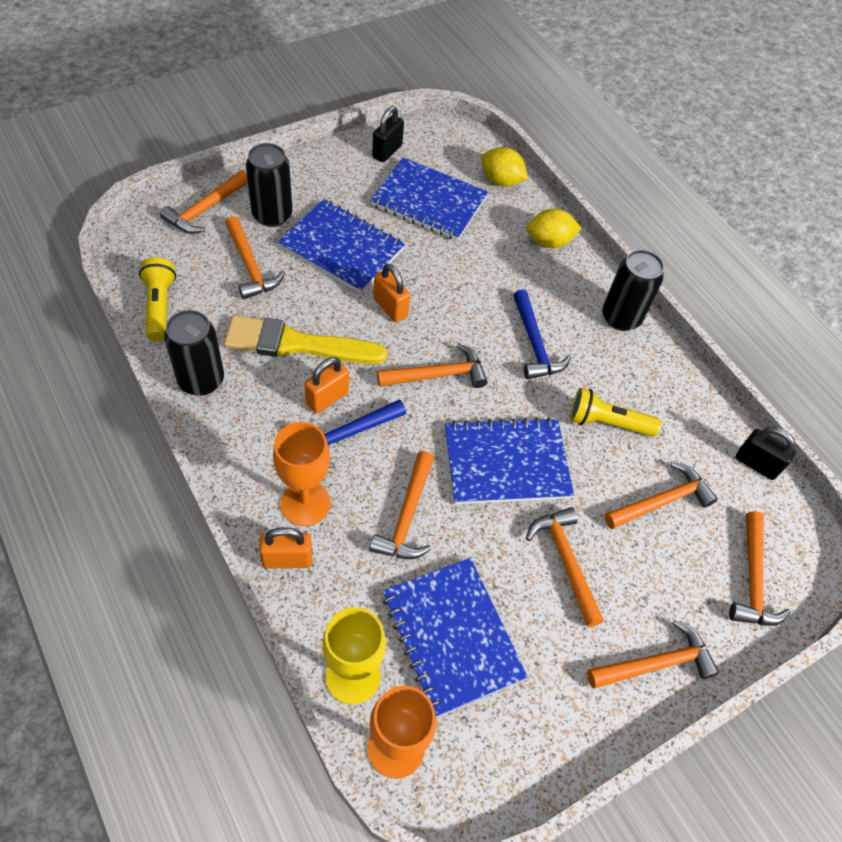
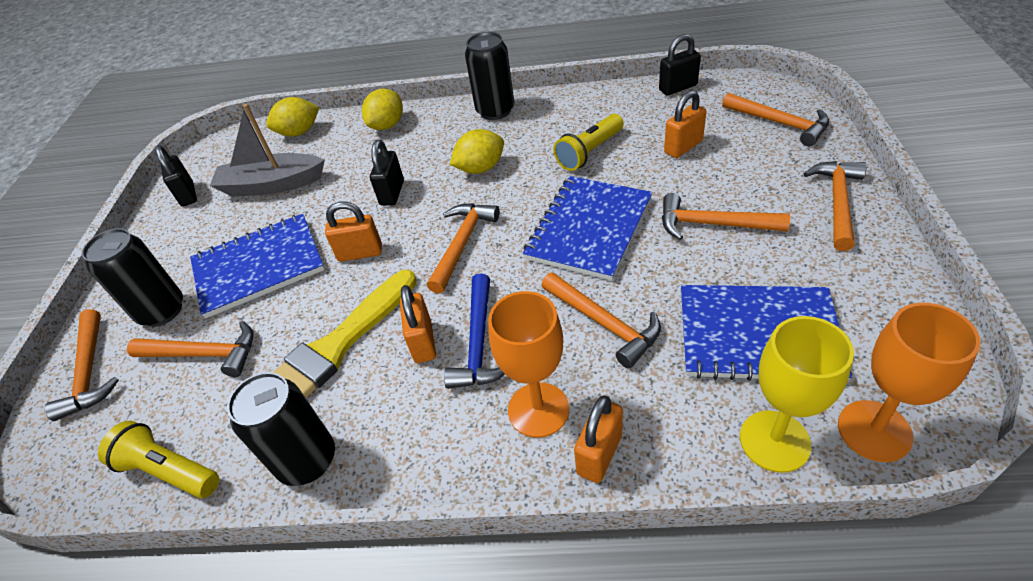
camera: 45 degrees left, 10 degrees down
(429, 202) = (272, 185): blue notebook -> grey boat
(467, 293) = (392, 193): none -> black padlock
(535, 344) = (480, 168): blue hammer -> yellow lemon
(661, 501) = (683, 147): orange hammer -> orange padlock

